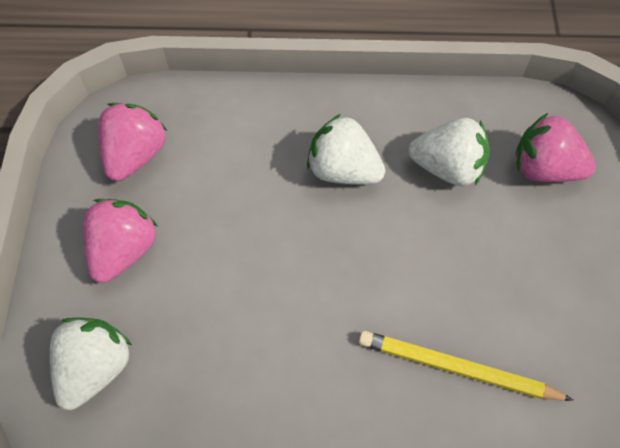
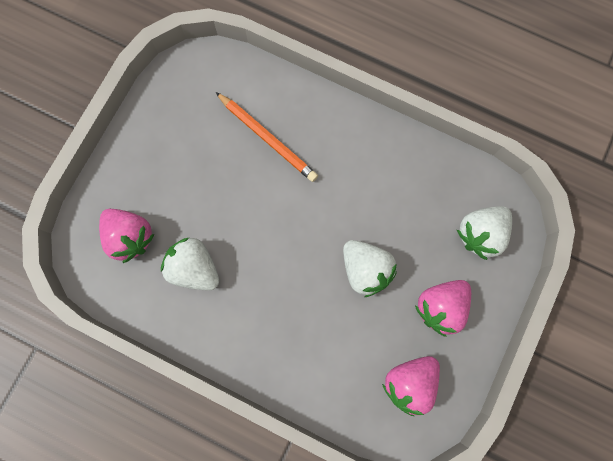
camera: 155 degrees left, 15 degrees up
(343, 170) = (267, 300): white strawberry -> white strawberry (365, 270)
(457, 368) = (267, 138): yellow pencil -> orange pencil

